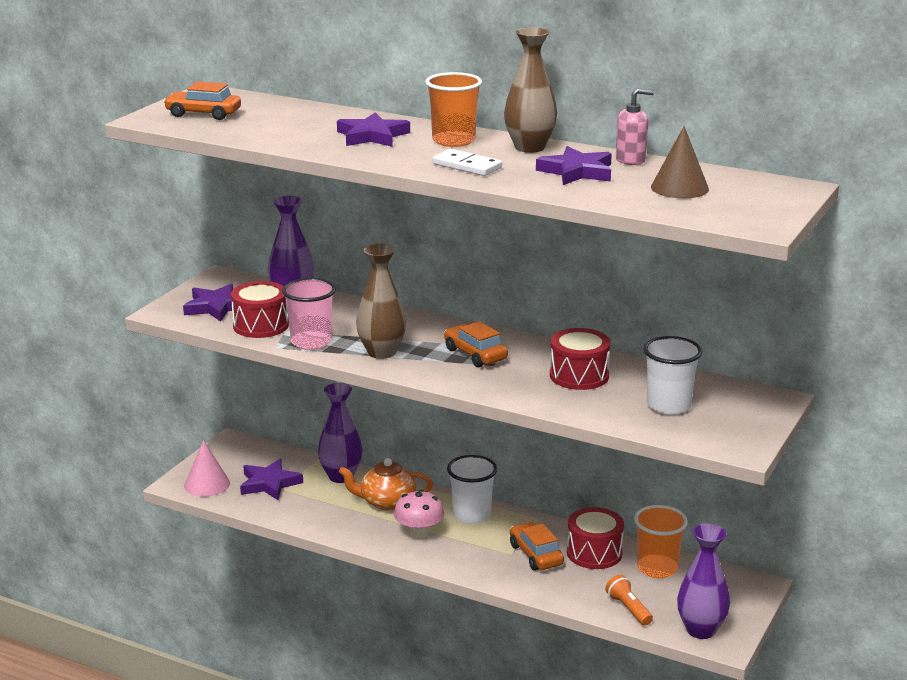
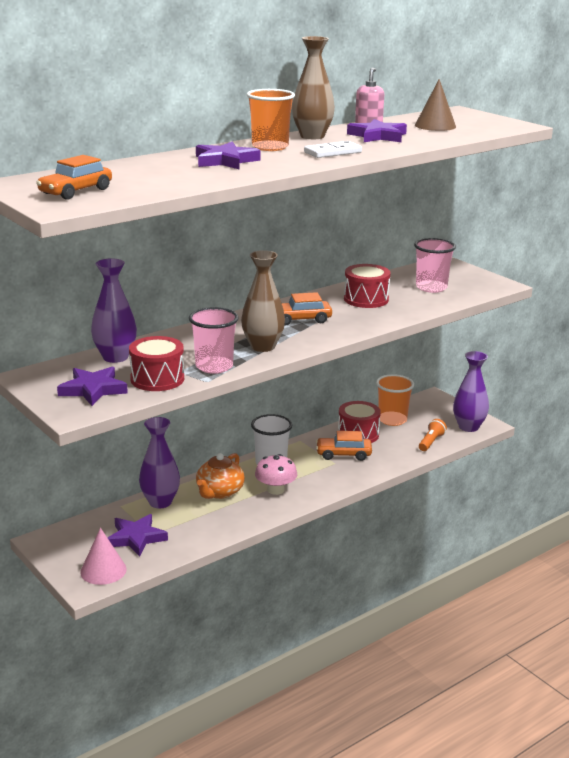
camera: 65 degrees left, 0 degrees up
(628, 609) = (431, 442): orange flashlight -> orange flashlight turned 120 degrees clockwise
(668, 406) = (431, 287): white cup -> pink cup

